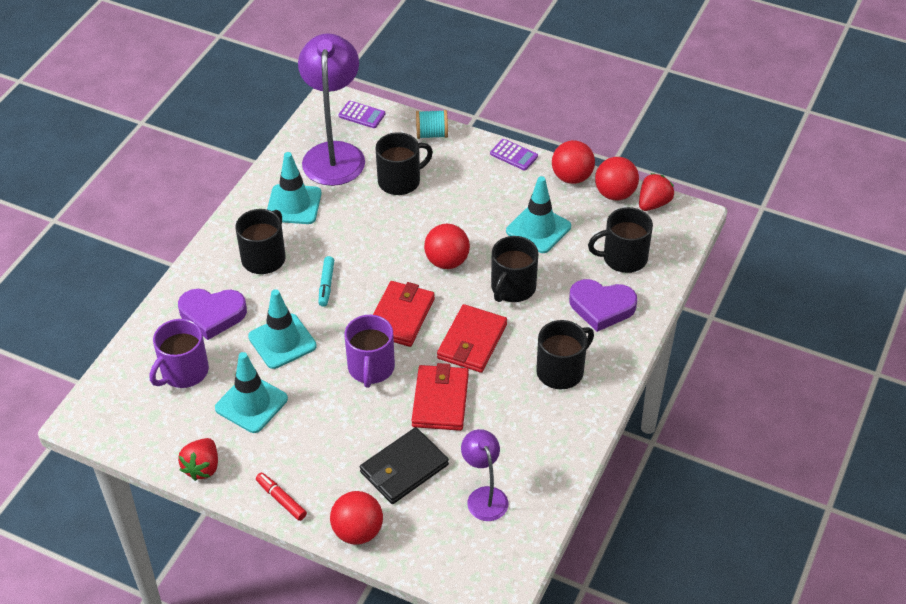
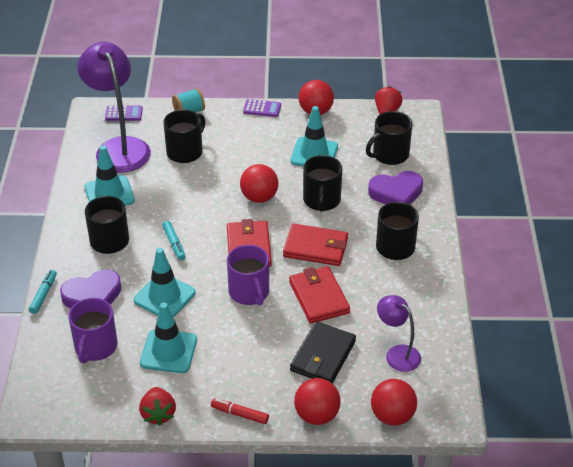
camera: 25 degrees left, 5 degrees down
(166, 296) = (43, 294): none -> turquoise marker
(472, 341) = (316, 247): red wallet -> red wallet turned 75 degrees counterclockwise
(615, 194) = (354, 113): red ball -> red ball (392, 416)

